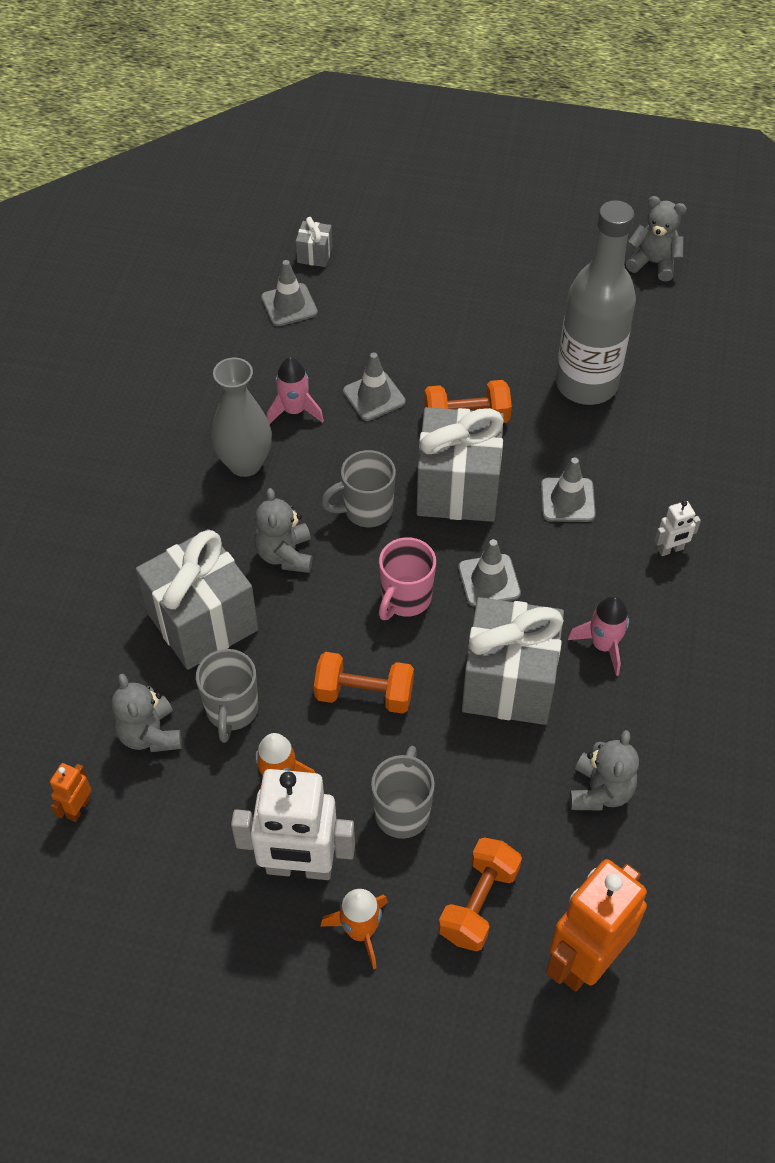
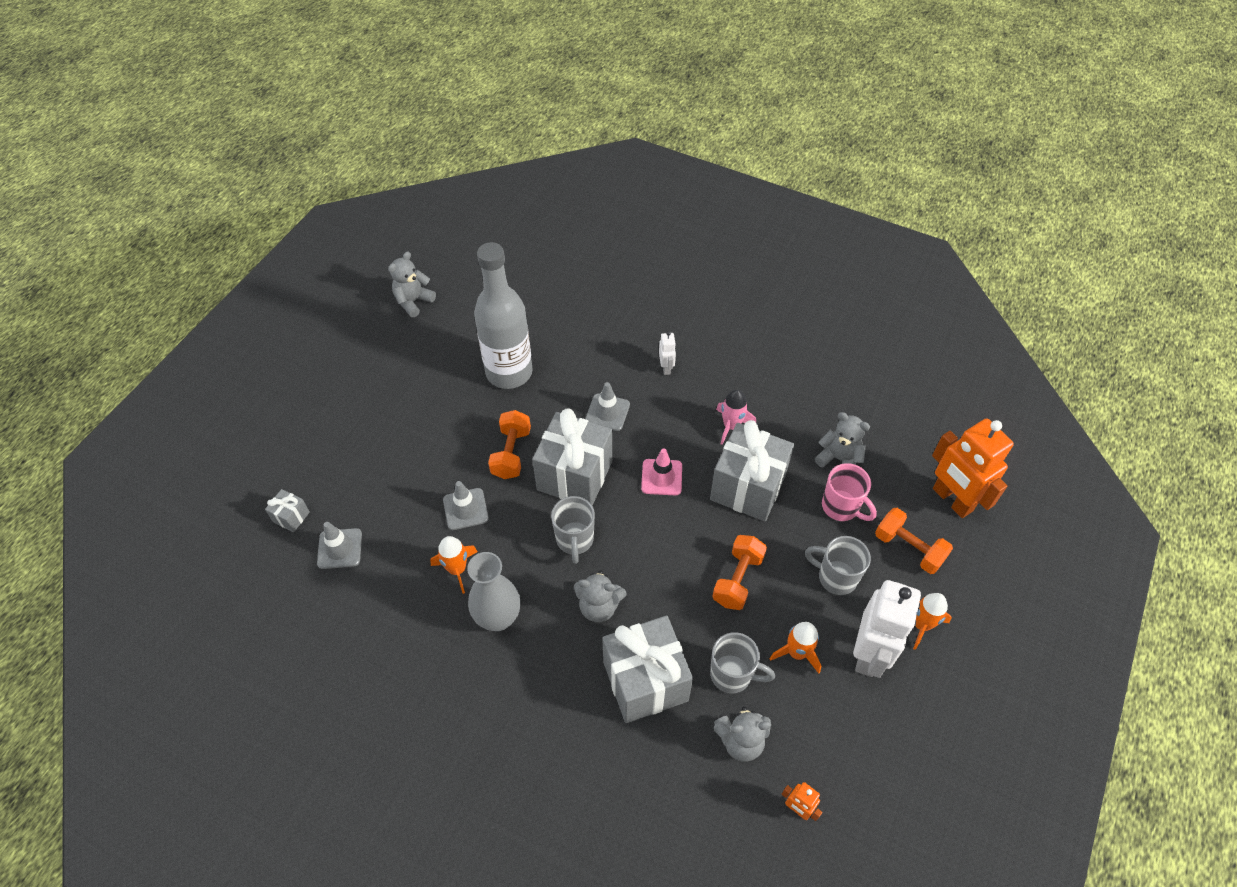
camera: 75 degrees left, 0 degrees up
(294, 411) = (457, 569): pink rocket -> orange rocket
(405, 599) = (663, 533): pink mug -> pink mug (841, 507)
(489, 580) = (661, 477): grey traffic cone -> pink traffic cone

